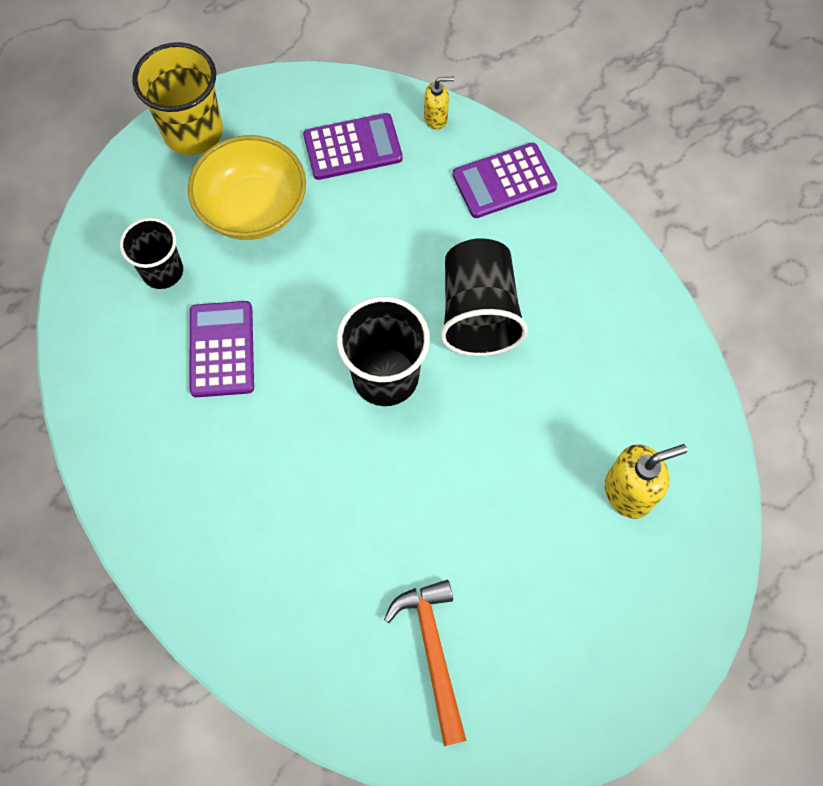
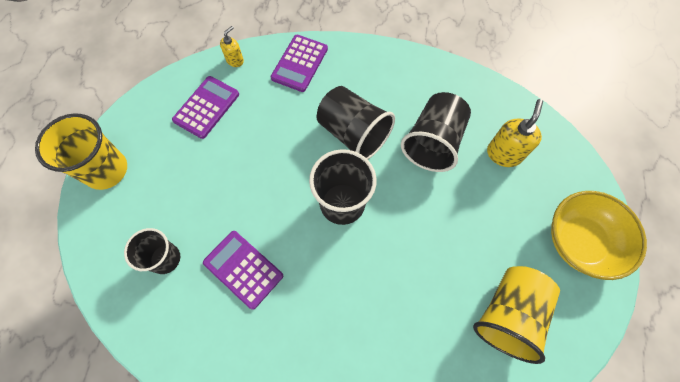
camera: 45 degrees left, 0 degrees up
(253, 208) = (184, 181): yellow bowl -> yellow bowl (580, 241)
(433, 652) = (508, 314): orange hammer -> yellow cup
(558, 404) = (433, 143): none -> black cup

